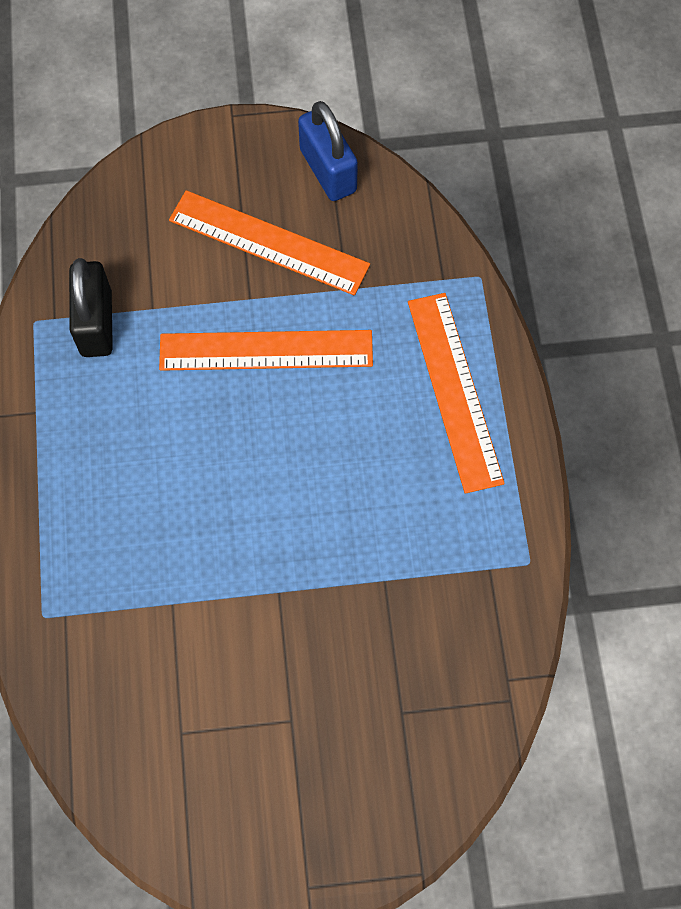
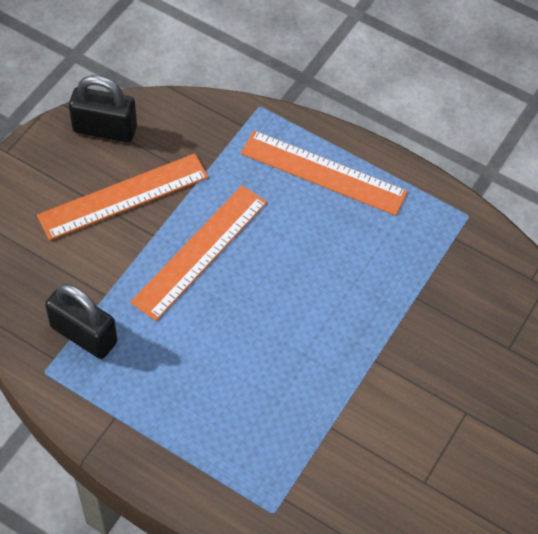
camera: 55 degrees left, 10 degrees down
(328, 171) = (105, 129): blue padlock -> black padlock

